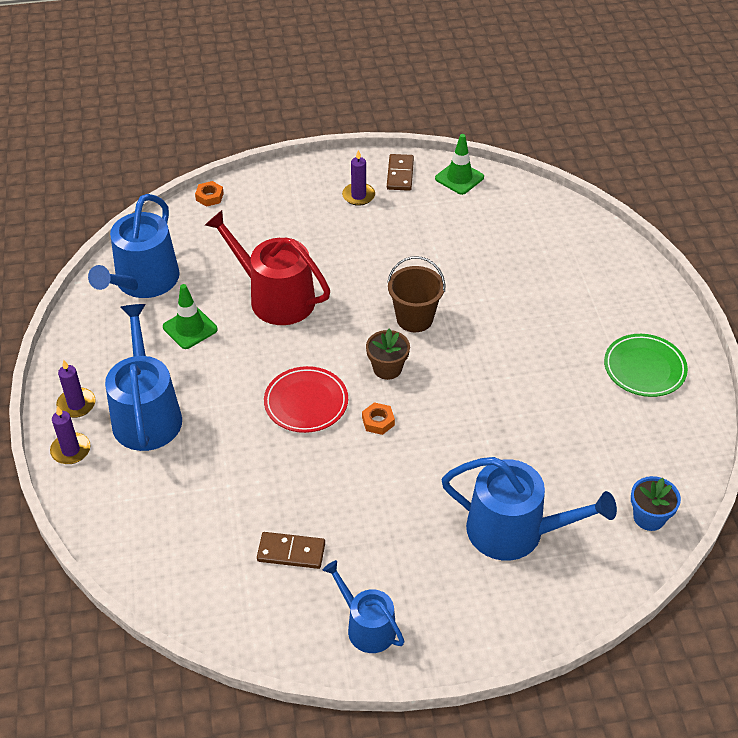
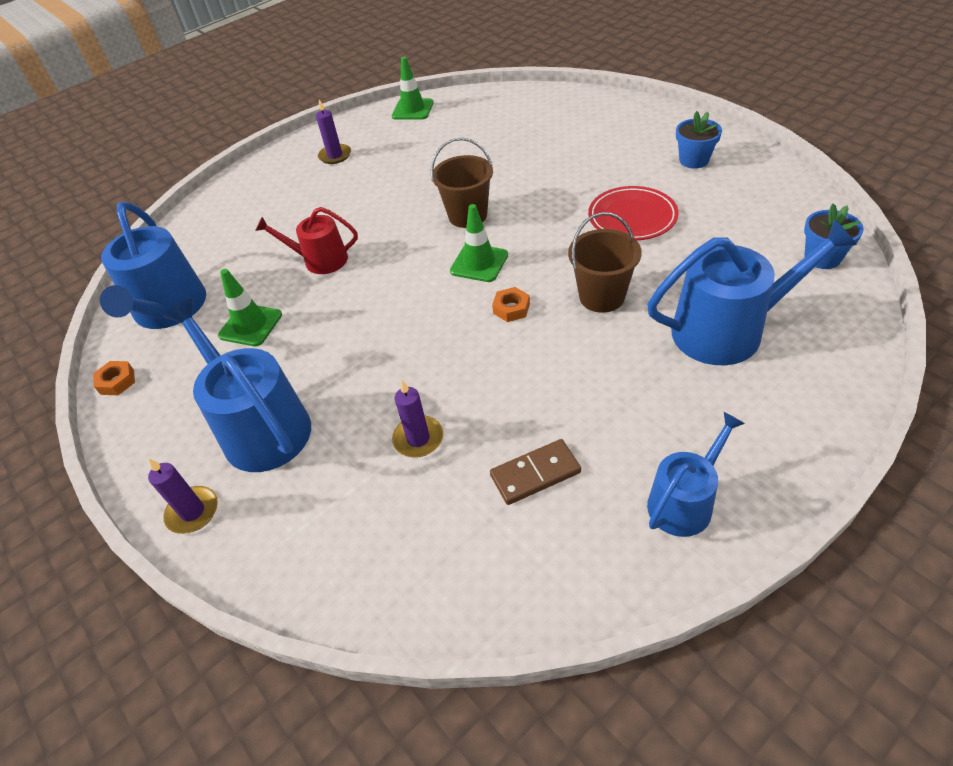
camera: 25 degrees left, 0 degrees up
(76, 404) = (168, 460): purple candle -> purple candle (418, 439)
(209, 197) = (190, 215): orange nut -> orange nut (117, 382)
(275, 298) = (320, 260): red watering can -> red watering can, size x0.60
(306, 403) = (426, 328): red plate -> red plate (632, 217)
(366, 626) = (684, 501): blue watering can -> blue watering can turned 120 degrees clockwise
(387, 368) = (479, 263): brown flower pot -> green traffic cone
(400, 174) = (359, 127): brown domino -> none
(451, 450) = (602, 296): none -> brown bucket
(644, 368) = (694, 160): green plate -> blue flower pot

